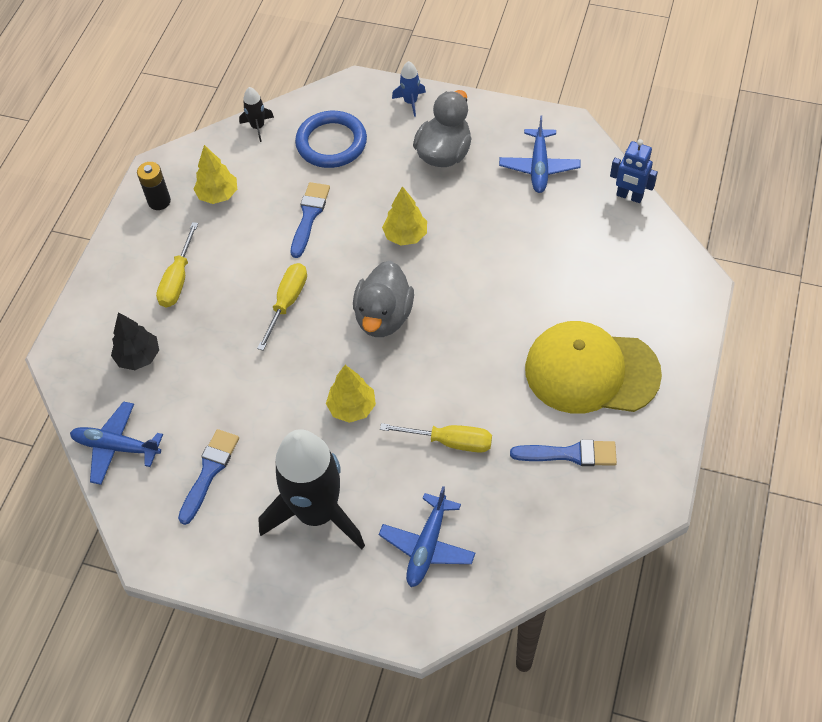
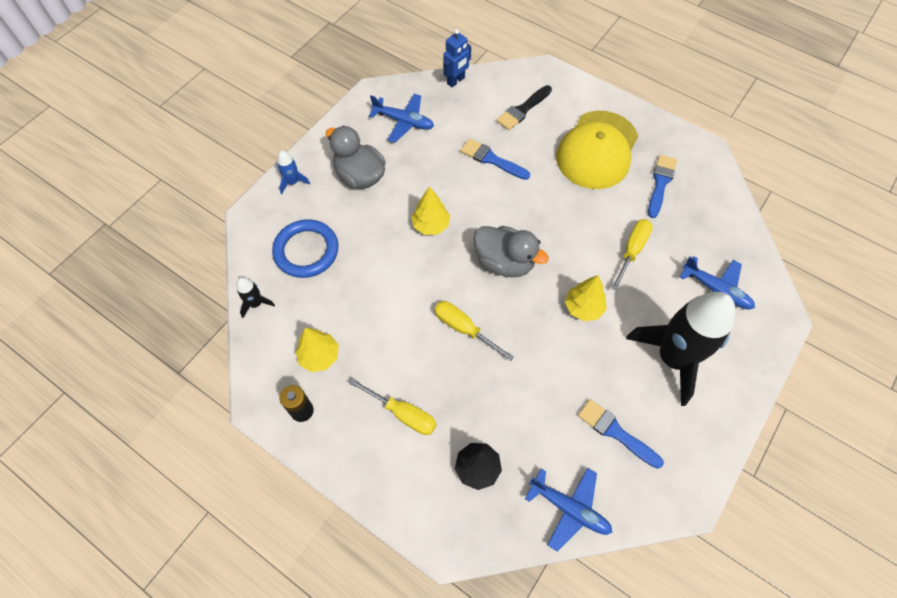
camera: 75 degrees left, 5 degrees up
(116, 446) = (569, 509): blue plane -> blue plane turned 90 degrees counterclockwise
(309, 216) = (379, 288): blue brush -> blue brush (491, 159)
(618, 276) = (523, 109): none -> black brush

